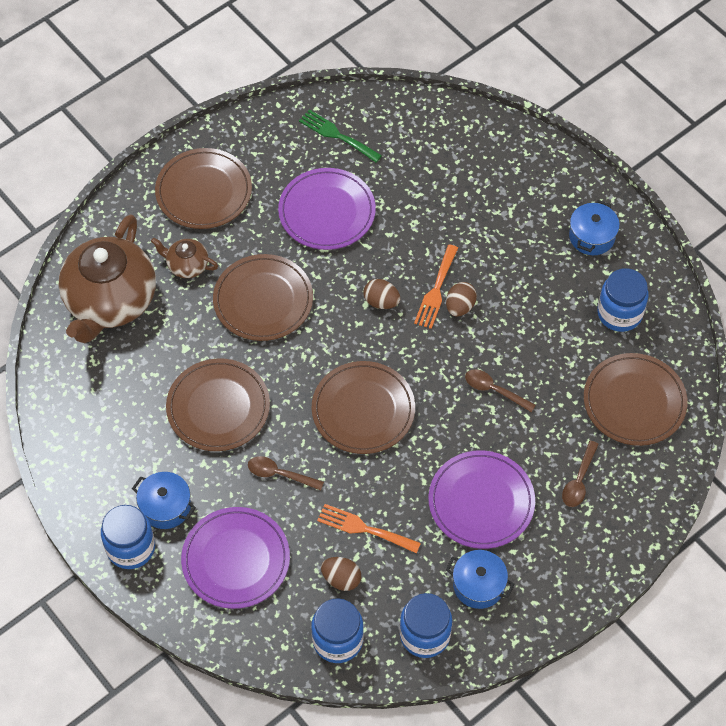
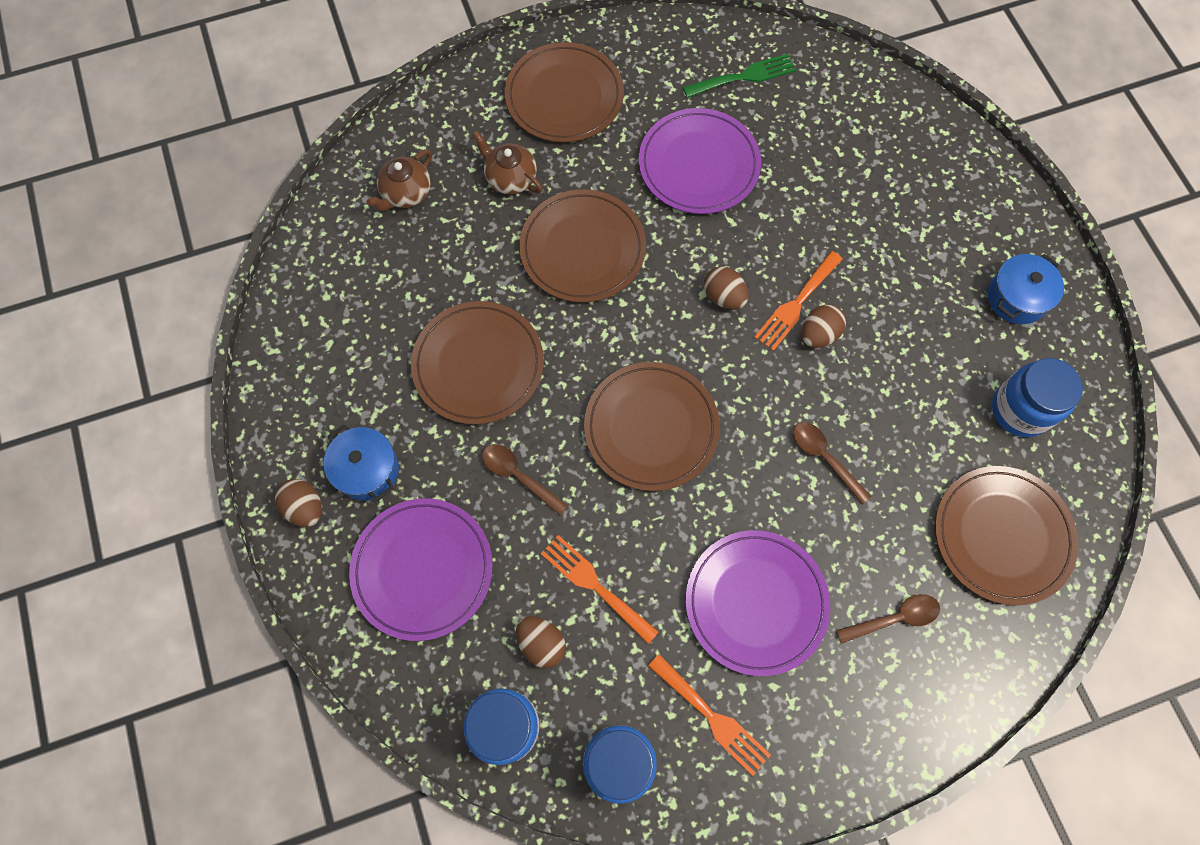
camera: 20 degrees right, 10 degrees up
(110, 301) = (406, 193): brown teapot -> brown teapot, size x0.45
(131, 547) = (305, 508): blue jar -> brown egg
(336, 135) = (744, 76): green fork -> green fork turned 105 degrees clockwise
(478, 585) = (712, 717): blue pot -> orange fork
(579, 480) = (893, 618): brown spoon -> brown spoon turned 150 degrees counterclockwise

